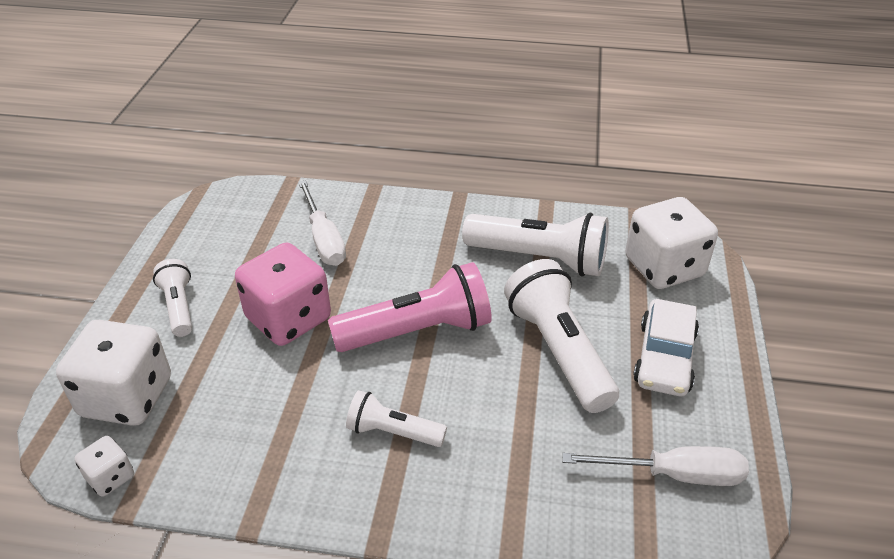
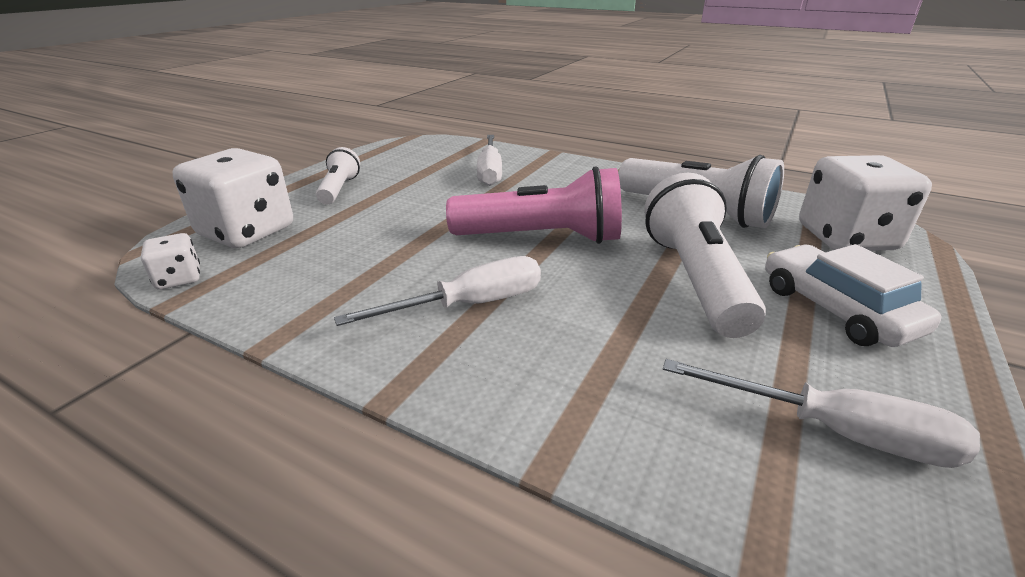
camera: 20 degrees right, 10 degrees down
(288, 319) = (424, 210): pink dice -> none
(393, 432) = (469, 305): white flashlight -> white screwdriver
(664, 357) = (836, 309): white car -> white car turned 120 degrees clockwise

